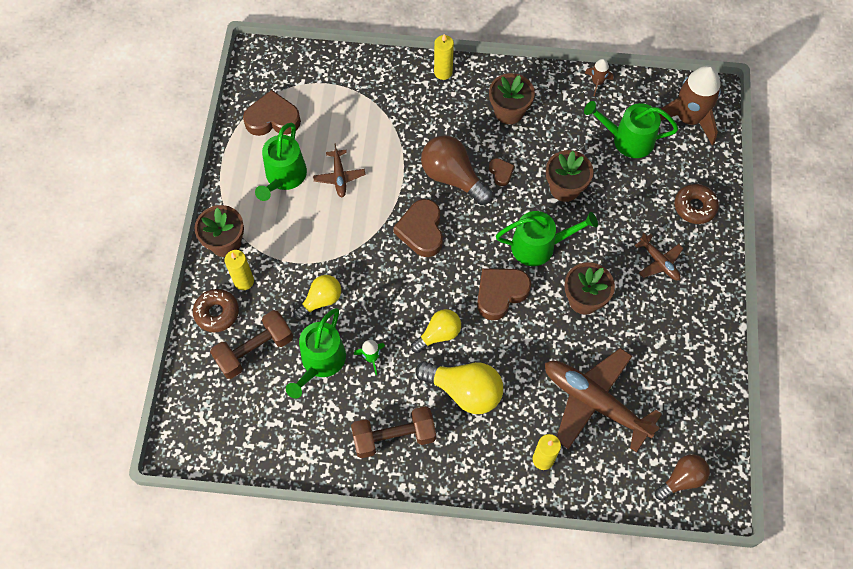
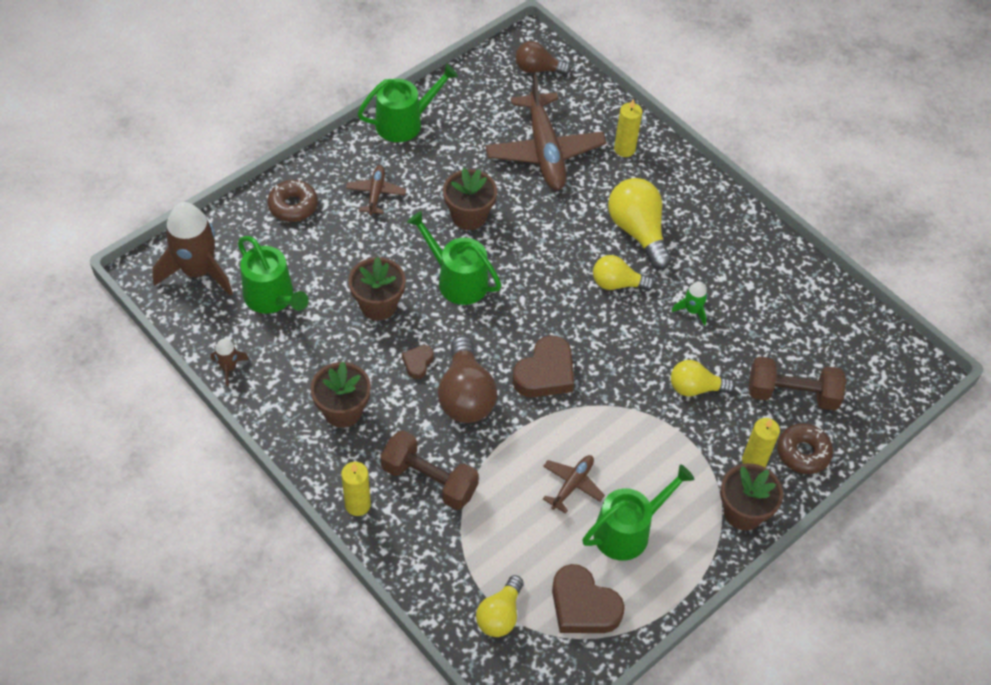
camera: 140 degrees left, 10 degrees down
(312, 80) = (500, 615): none -> yellow light bulb
(320, 362) = (739, 341): green watering can -> green watering can (404, 122)
(394, 437) = (727, 245): brown dumbbell -> brown dumbbell (429, 480)
(500, 294) = (532, 272): brown heart -> none

